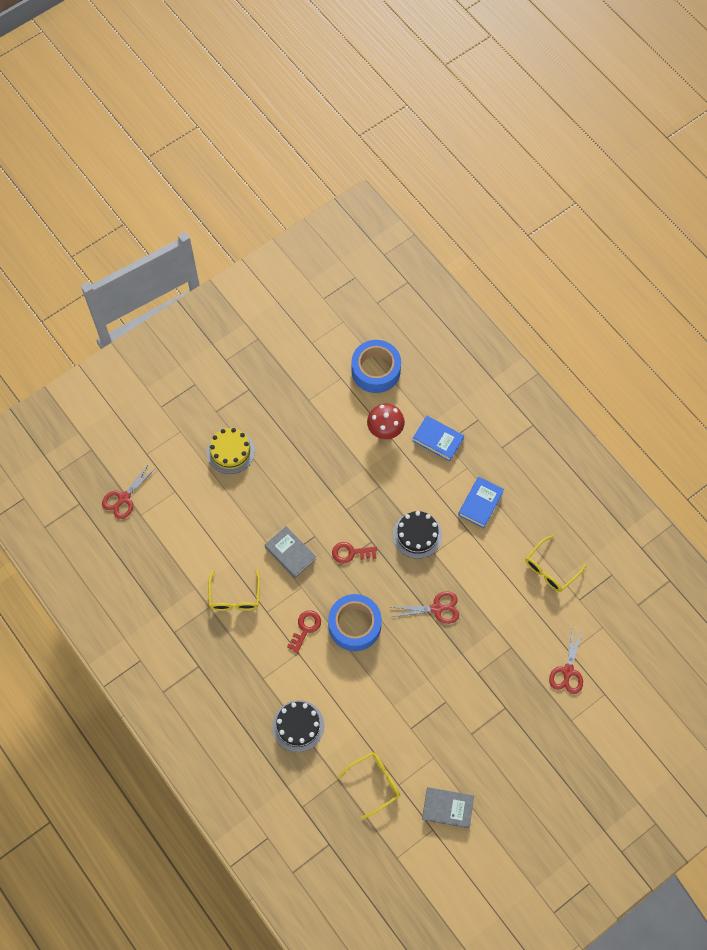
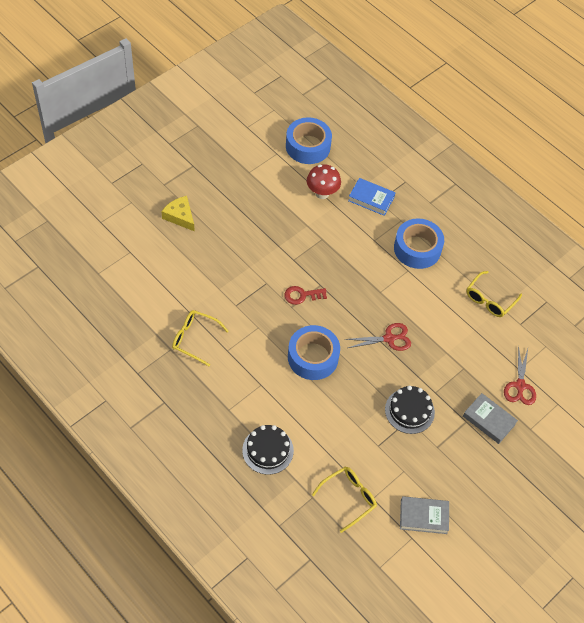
camera: 10 degrees left, 10 degrees down
(124, 498) = (81, 260): red scissors -> none
(230, 451) = (180, 216): yellow cake -> yellow cheese
(234, 597) = (194, 339): yellow glasses -> yellow glasses turned 120 degrees clockwise
(290, 553) = (245, 299): grey book -> grey book (489, 420)
(305, 628) = (266, 362): red key -> none
(417, 535) = (362, 277): black cake -> black cake (409, 411)
(480, 503) = (417, 249): blue book -> blue tape

